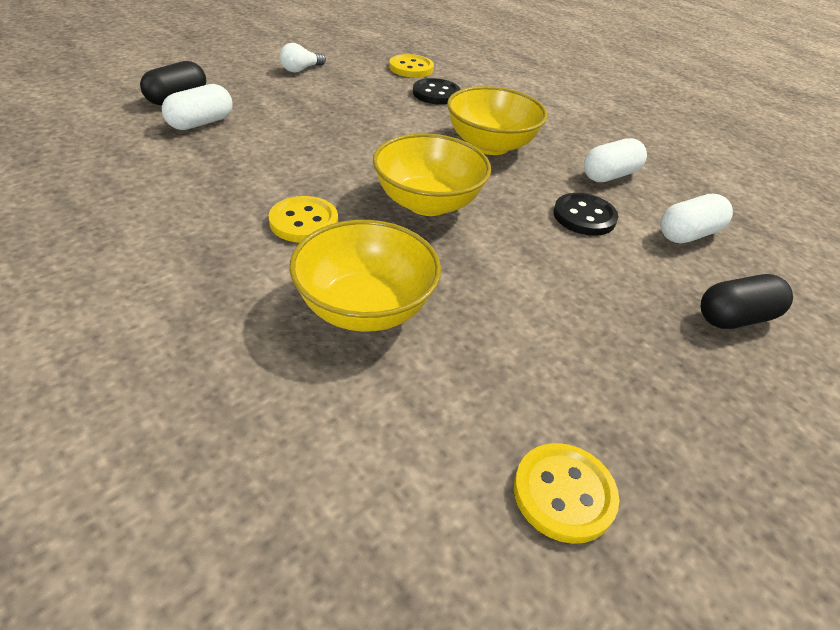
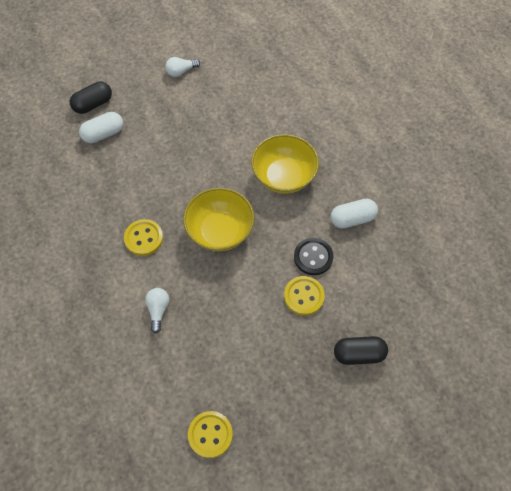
camera: 20 degrees right, 20 degrees up
(365, 308) = (158, 310): yellow bowl -> white light bulb
(411, 68) = (262, 74): yellow button -> yellow button (304, 296)
(436, 94) = (269, 110): black button -> none
(688, 234) = (373, 283): white capsule -> none

